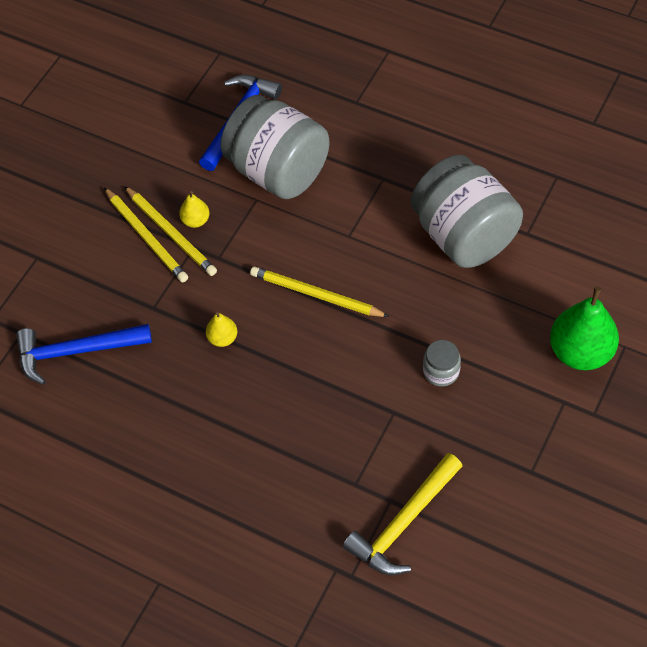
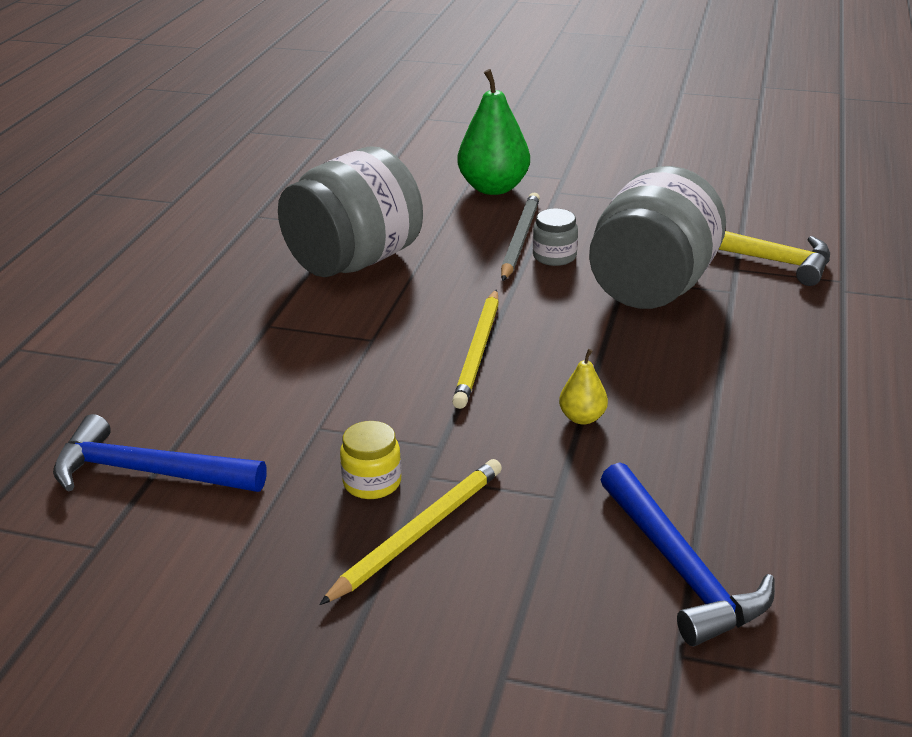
camera: 105 degrees left, 25 degrees down
(171, 233) = (403, 505): yellow pencil -> none
(196, 221) = (372, 482): yellow pear -> yellow jar
(278, 171) = (260, 415): grey jar -> grey jar (652, 288)
(476, 353) = (519, 239): none -> grey pencil

